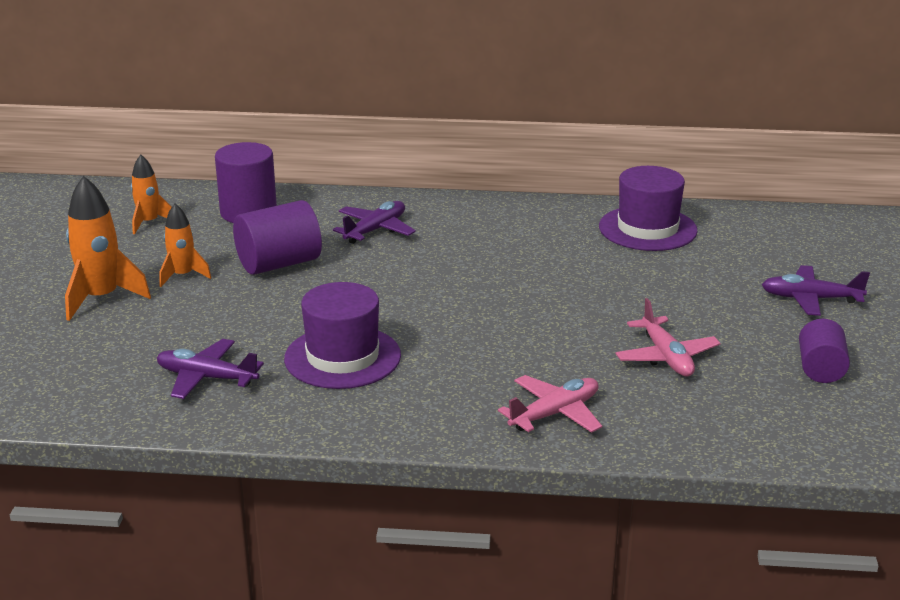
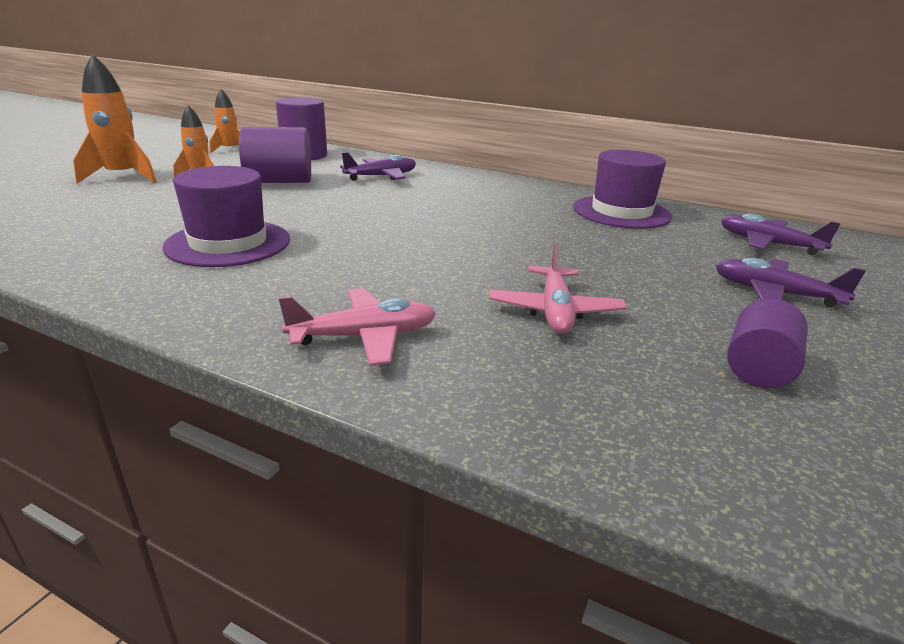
camera: 20 degrees right, 0 degrees up
(206, 378) = (95, 234): purple plane -> purple plane (768, 244)

